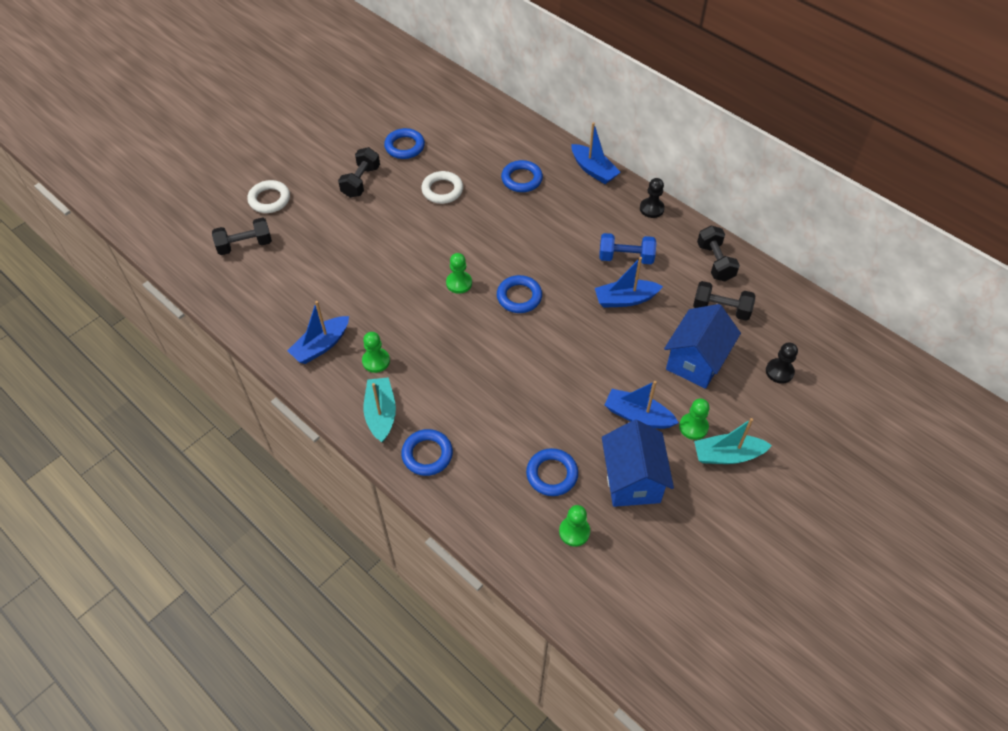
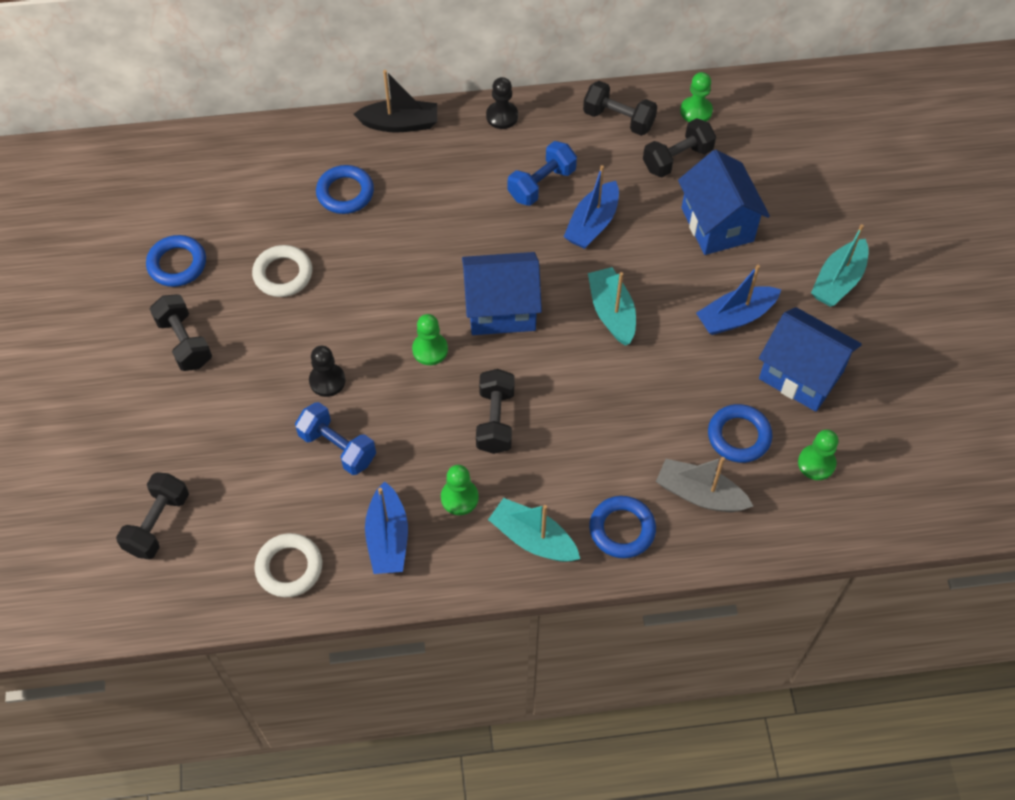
camera: 50 degrees left, 5 degrees up
(269, 199) = (111, 453): white ring -> white ring (289, 567)
(357, 286) = (337, 447): none -> blue dumbbell
(442, 343) = (495, 420): none -> black dumbbell
(489, 480) = (700, 494): none -> grey boat
(519, 297) = (501, 309): blue ring -> blue house
(573, 350) = (612, 312): none -> turquoise boat
(593, 170) = (400, 124): blue boat -> black boat
(693, 427) = (786, 283): green pawn -> green pawn (696, 111)
(779, 371) = (786, 172): black pawn -> black pawn (327, 381)

